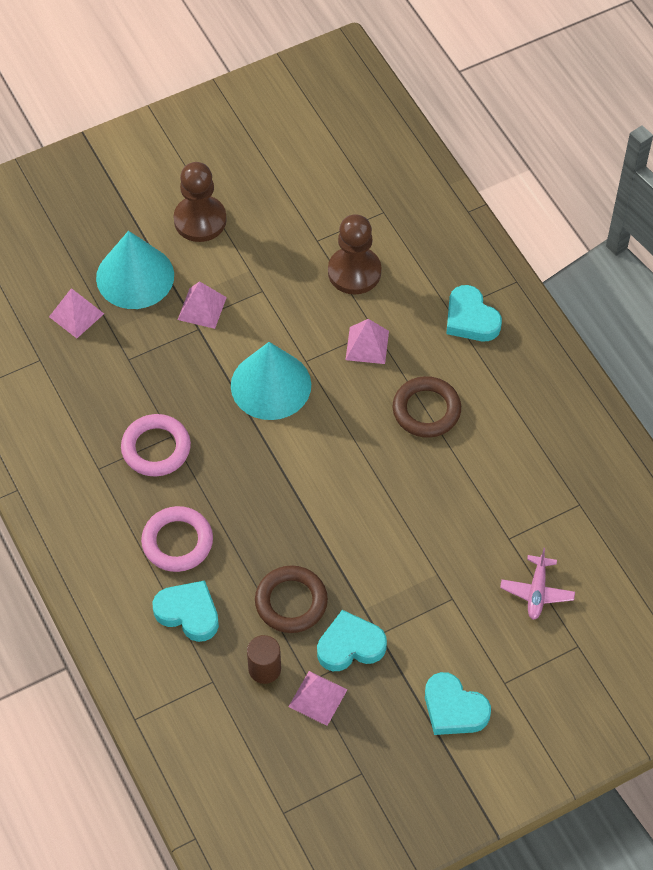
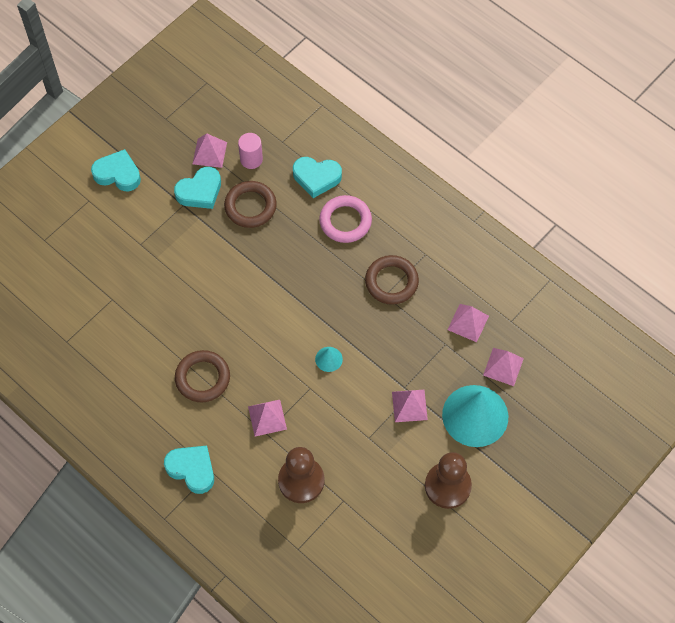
camera: 160 degrees right, 5 degrees up
(90, 373) = (468, 323): none -> pink pyramid
(156, 448) = (391, 282): pink ring -> brown ring
(264, 669) = (251, 159): brown cylinder -> pink cylinder
(271, 385) = (328, 359): turquoise cone -> turquoise cone, size x0.42
(537, 591) = (82, 267): pink plane -> none

